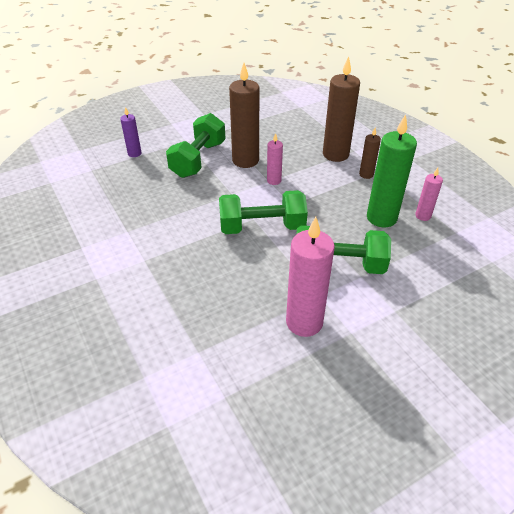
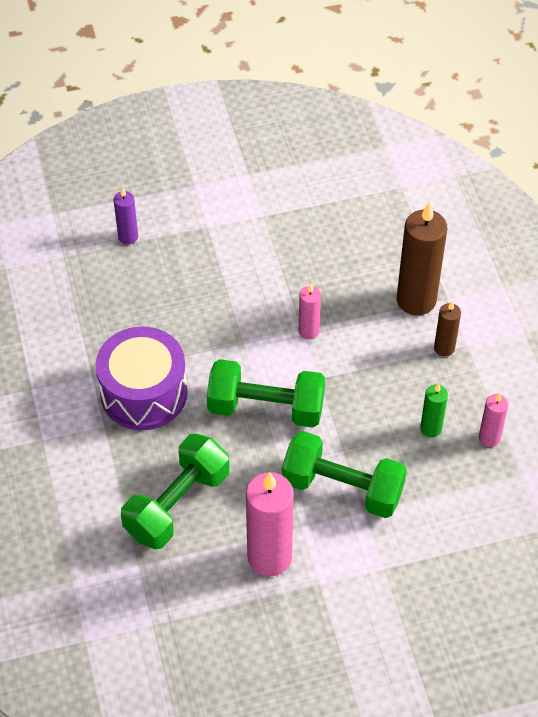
camera: 15 degrees right, 10 degrees up
(169, 234) = (143, 393): none -> purple drum
(198, 159) = (215, 268): green dumbbell -> green dumbbell (177, 504)
(245, 160) = (281, 284): brown candle -> none
(381, 218) = (431, 428): green candle -> green candle, size x0.52

